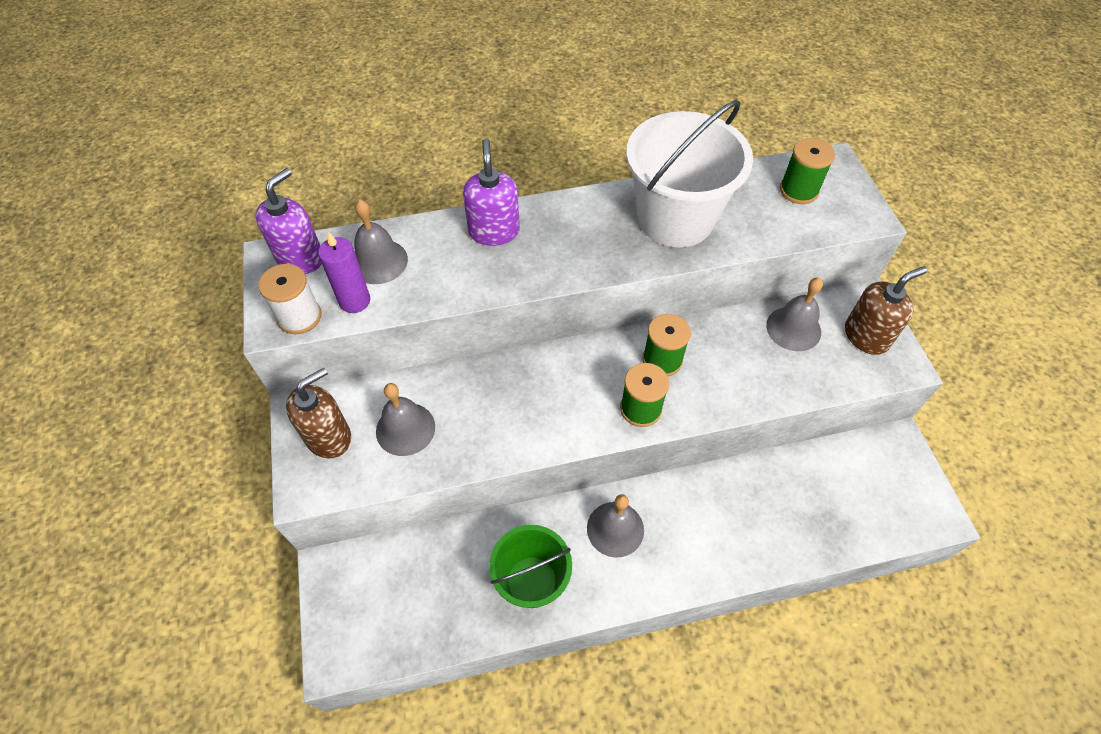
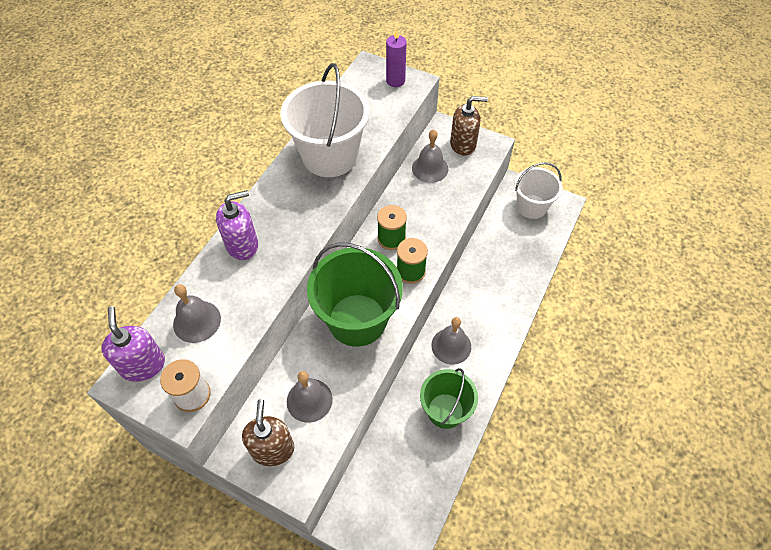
camera: 50 degrees left, 0 degrees up
(354, 301) = (214, 355): purple candle -> purple candle (395, 81)
(494, 231) = (242, 245): purple soap dispenser -> purple soap dispenser turned 120 degrees clockwise
(533, 403) = (357, 320): none -> green bucket
(798, 190) = (370, 93): green spool -> none
(866, 336) = (463, 144): brown soap dispenser -> brown soap dispenser turned 75 degrees clockwise
(890, 482) = (531, 206): none -> white bucket

